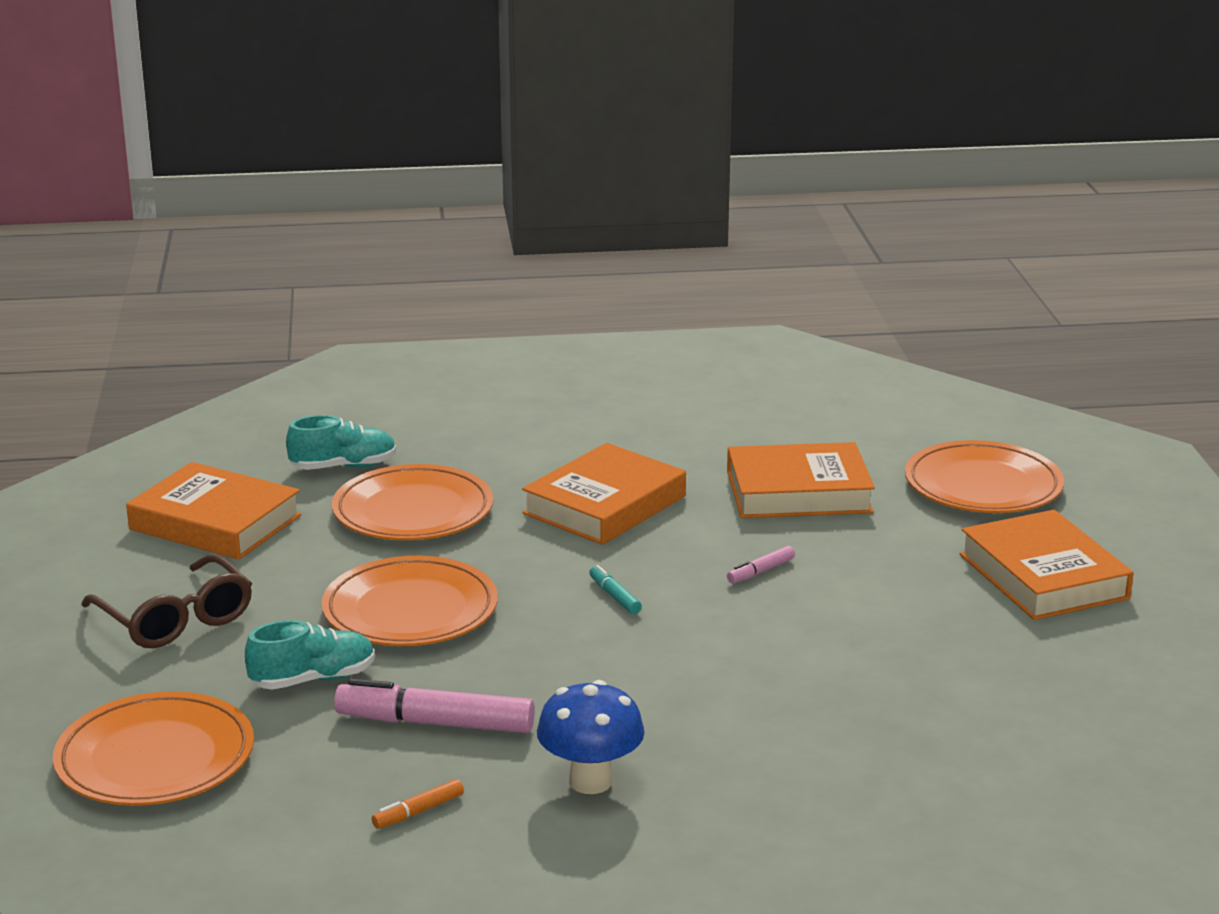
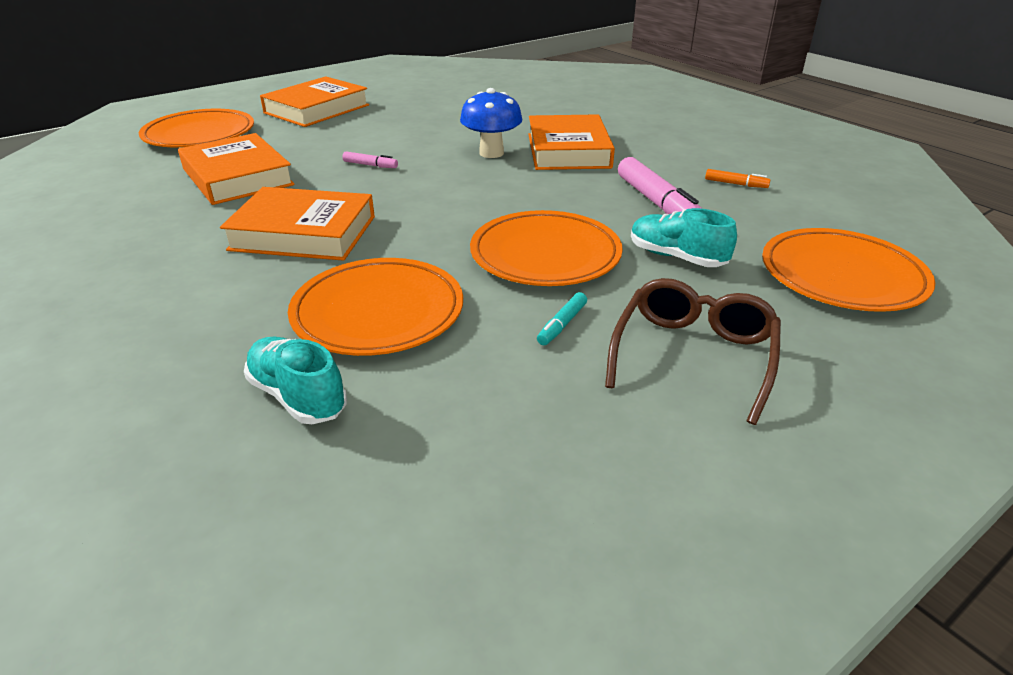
camera: 120 degrees left, 10 degrees up
(215, 522) = (501, 428): orange book -> orange book (568, 151)
(590, 781) = (643, 156): blue mushroom -> blue mushroom (491, 153)
(614, 596) = (446, 195): turquoise marker -> turquoise marker (562, 324)

